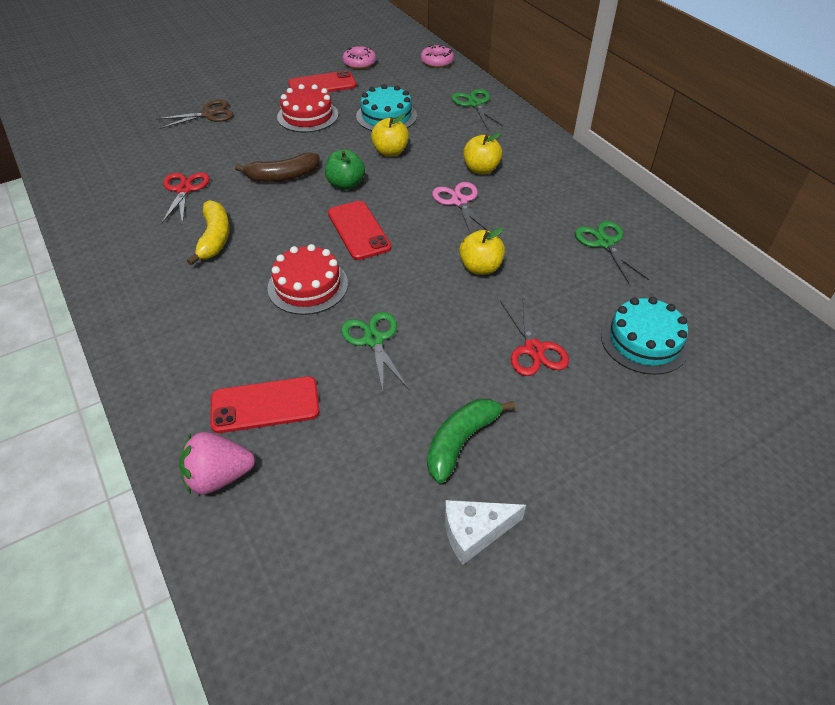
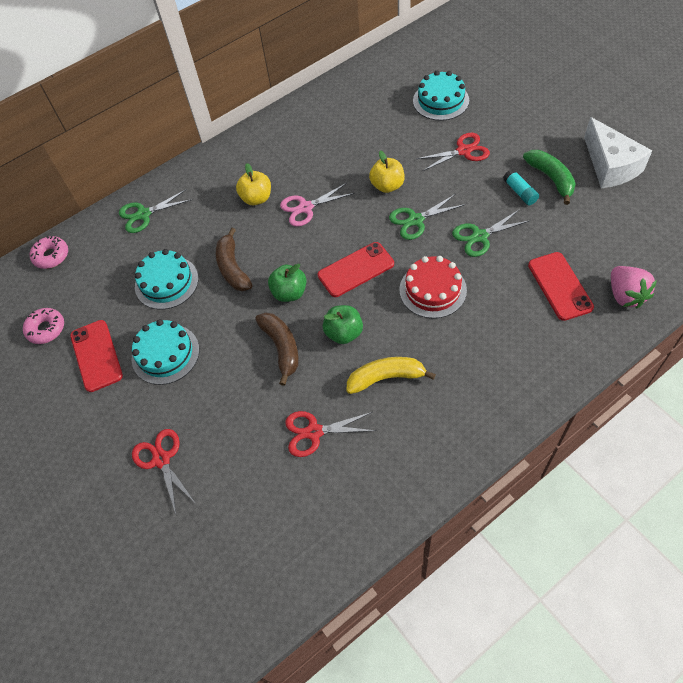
camera: 90 degrees left, 10 degrees up
(208, 114) = (161, 459): brown scissors -> red scissors
(281, 215) = (344, 333): none -> green apple
(307, 116) = (165, 354): red cake -> turquoise cake
(390, 152) = (233, 268): yellow apple -> brown banana
(441, 397) = (520, 192): none -> turquoise glue stick
(461, 441) = (551, 178): green banana -> green banana turned 150 degrees counterclockwise
(475, 532) = (610, 166): white cheese -> white cheese, size x1.57
(605, 243) = (345, 120): green scissors -> green scissors (415, 220)

